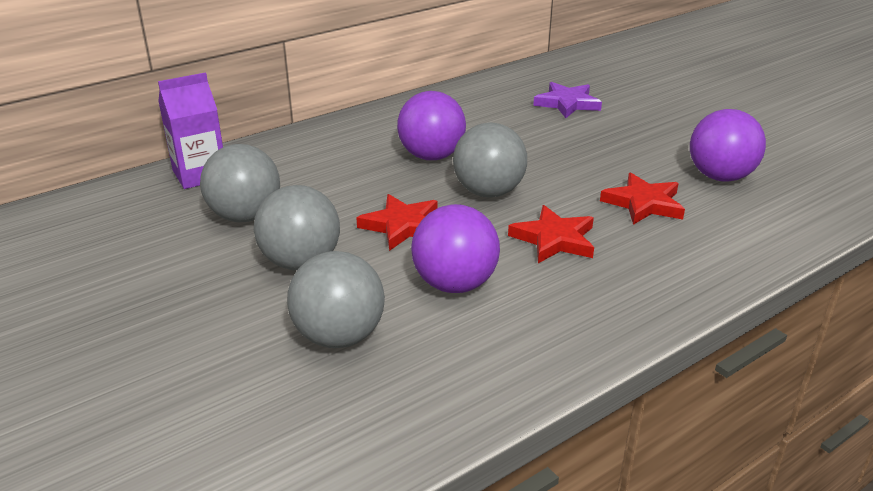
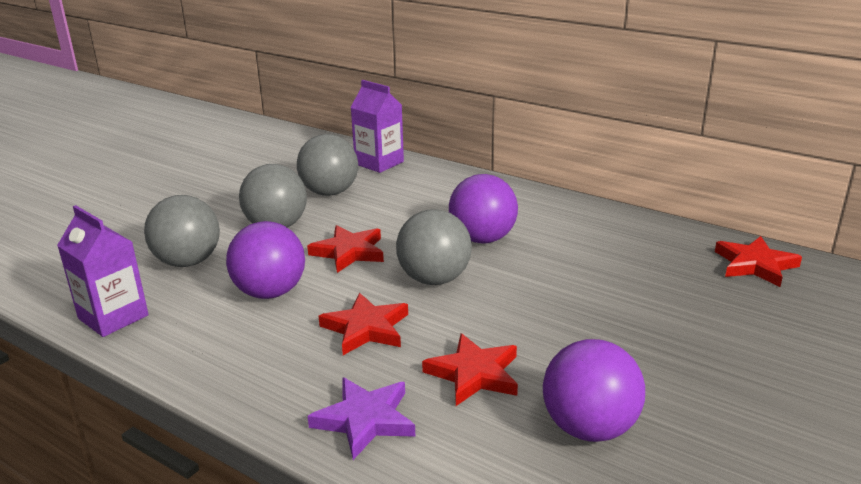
camera: 70 degrees right, 5 degrees down
(440, 405) = (113, 317): none -> purple carton
(549, 75) = (755, 265): none -> red star
(567, 103) = (685, 289): purple star -> purple star (365, 420)

